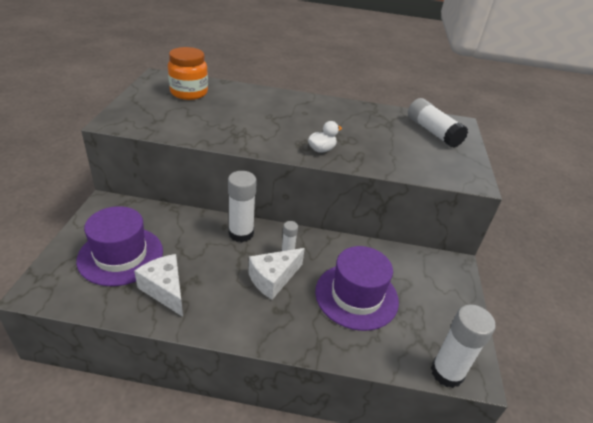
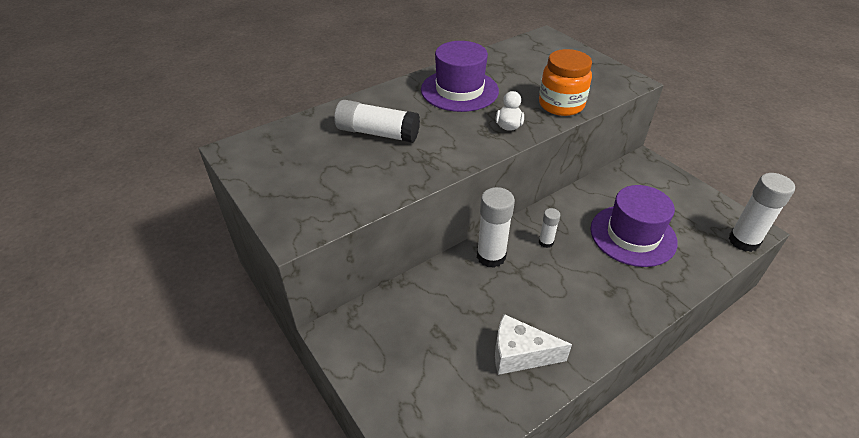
camera: 40 degrees left, 5 degrees up
(121, 255) = (436, 363): purple hat -> purple hat (459, 90)
(189, 93) = (301, 147): orange jar -> orange jar (561, 105)
(273, 279) = (570, 272): white cheese -> none
(433, 132) = (545, 56): white glue stick -> white glue stick (377, 133)

